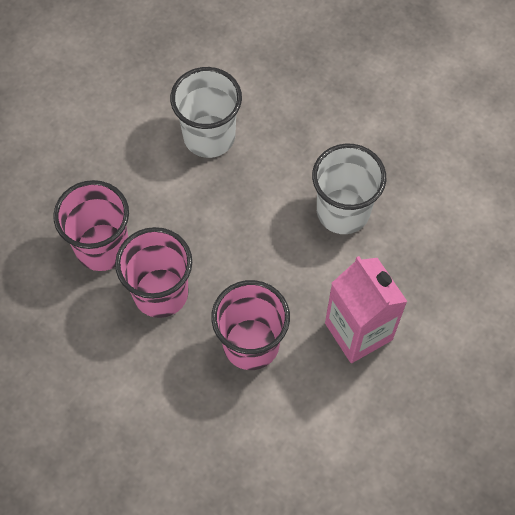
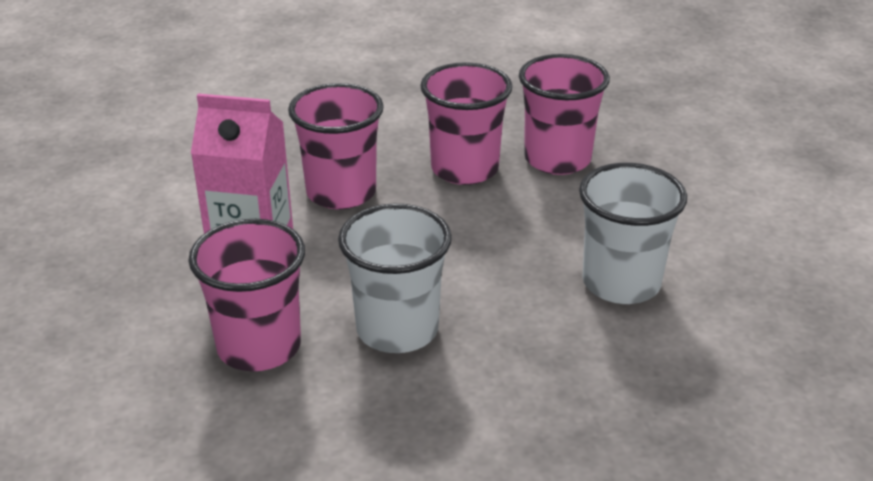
camera: 130 degrees right, 30 degrees down
(416, 263) = (259, 347): none -> pink cup

